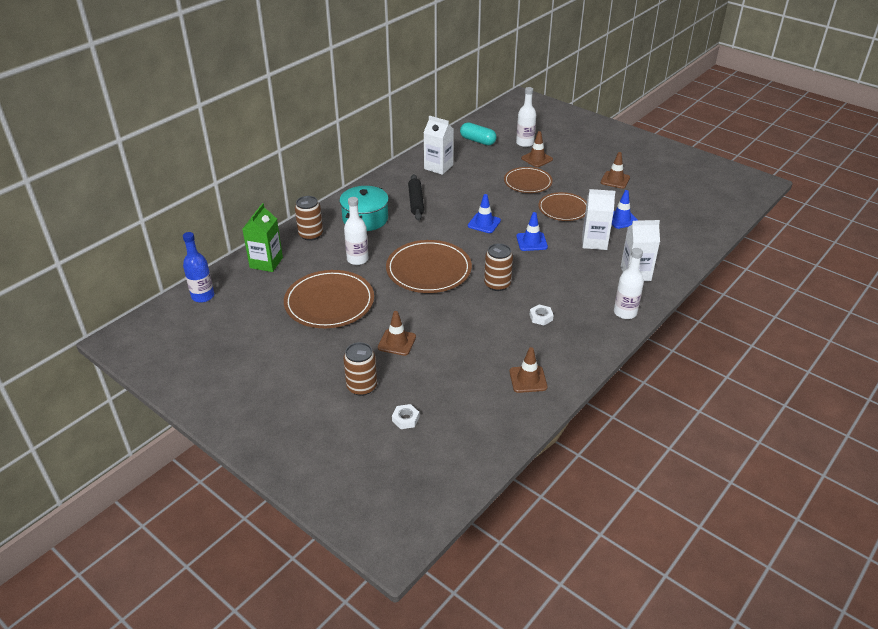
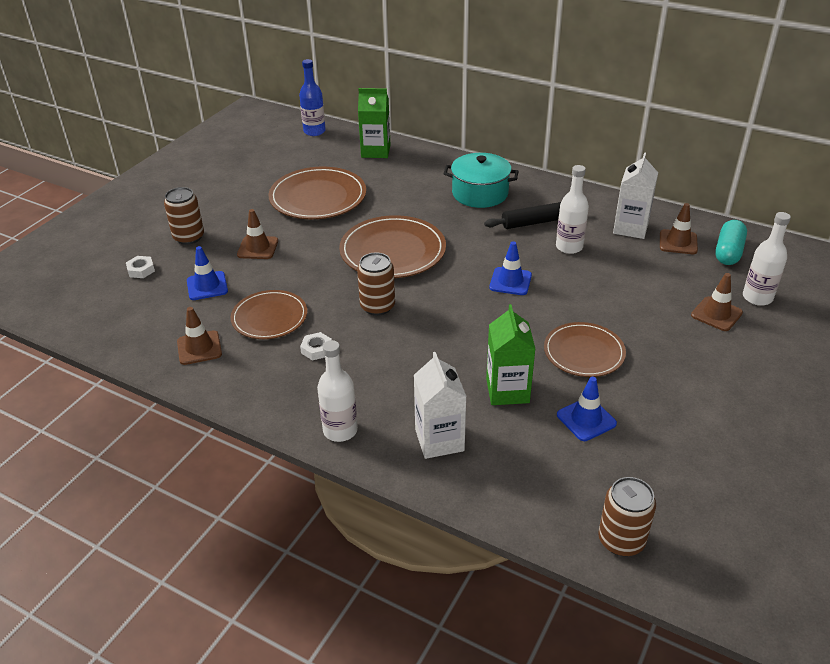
camera: 80 degrees right, 0 degrees up
(311, 234) = (434, 166): brown can -> brown can (621, 540)
(357, 259) = (398, 201): white bottle -> white bottle (569, 247)
(527, 182) = (640, 311): brown plate -> brown plate (269, 317)
(531, 242) = (483, 327): blue traffic cone -> blue traffic cone (207, 286)
(594, 242) = (507, 390): white carton -> green carton
(615, 180) = (707, 407): brown traffic cone -> brown traffic cone (678, 242)

